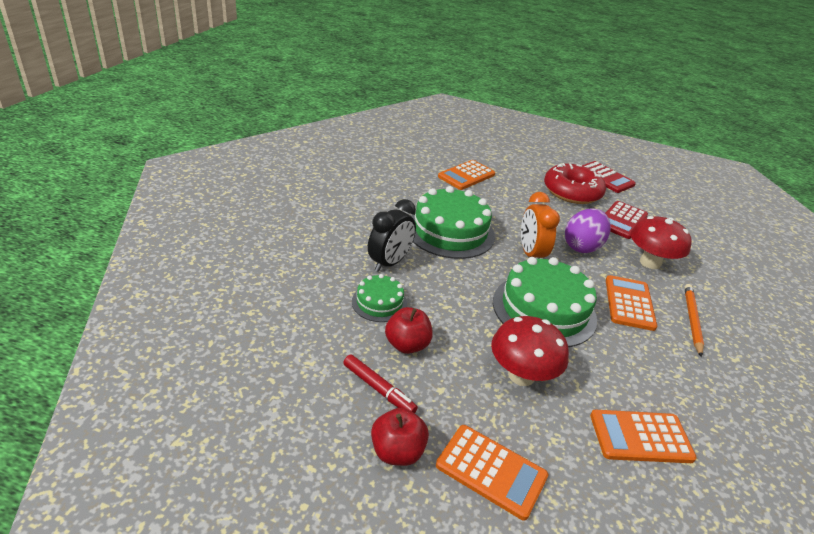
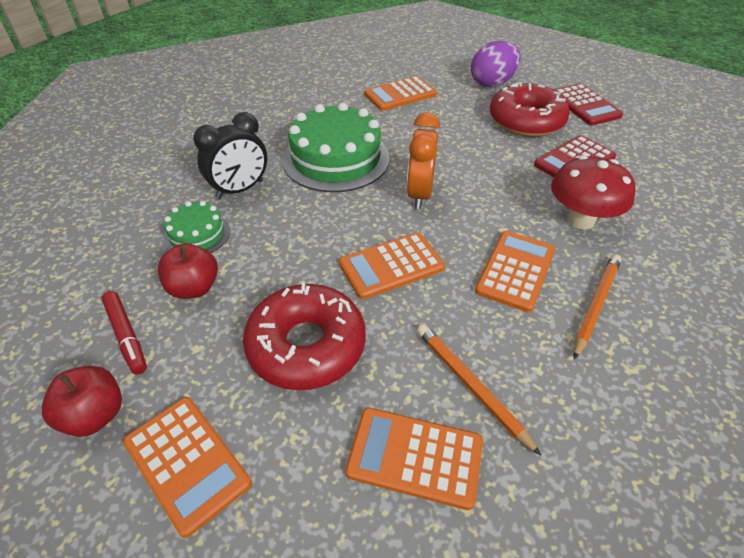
camera: 20 degrees right, 10 degrees up
(521, 375) = (306, 345): red mushroom -> red donut
(544, 310) = (391, 266): green cake -> orange calculator
(582, 247) = (495, 190): purple egg -> purple egg (492, 83)
(647, 385) = (470, 386): none -> orange pencil

